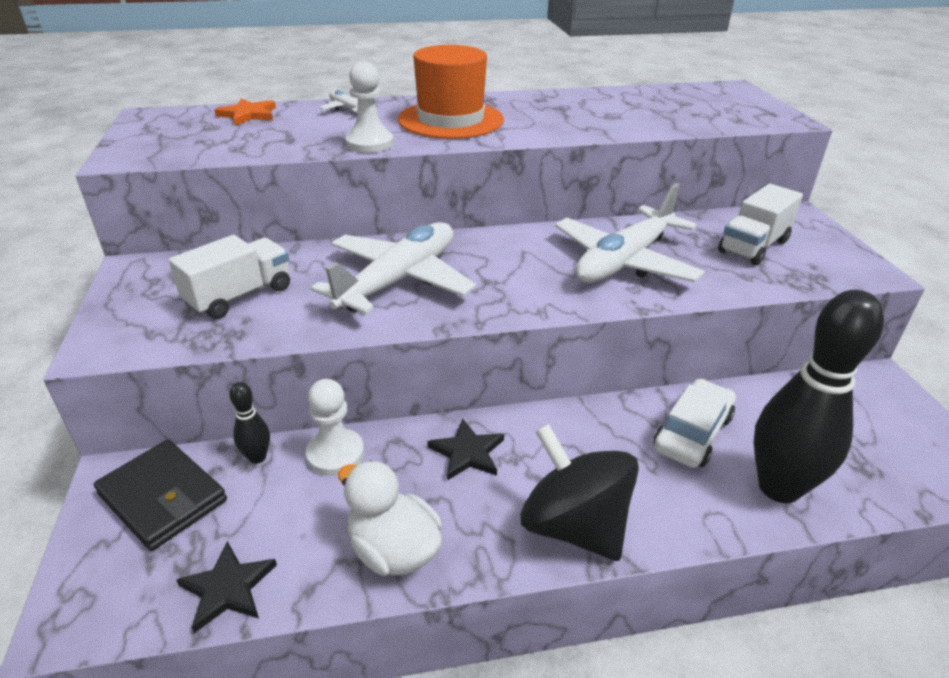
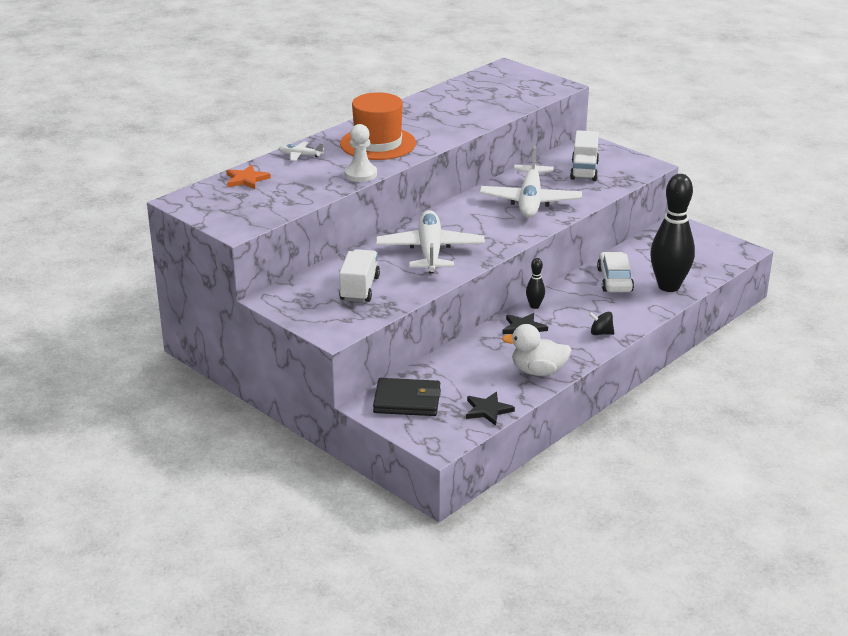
camera: 35 degrees left, 5 degrees down
(257, 457) = (426, 370): black bowling pin -> black bowling pin (534, 306)
(335, 454) = (462, 354): white pawn -> none
(573, 526) = (601, 333): black spinning top -> black spinning top, size x0.43

